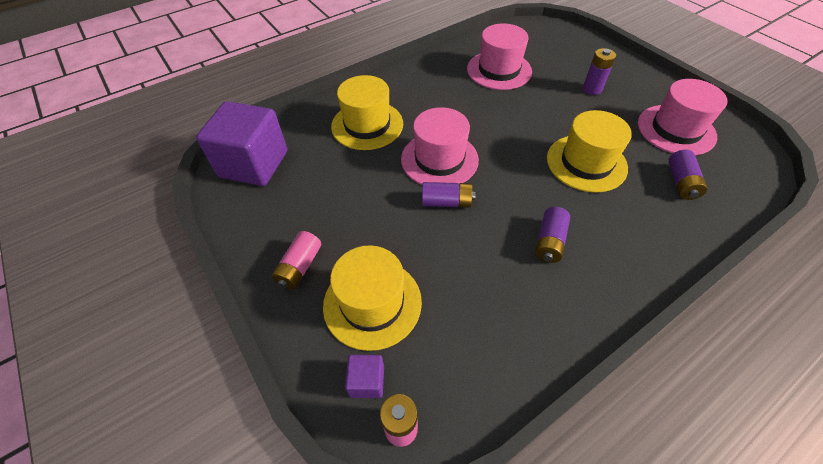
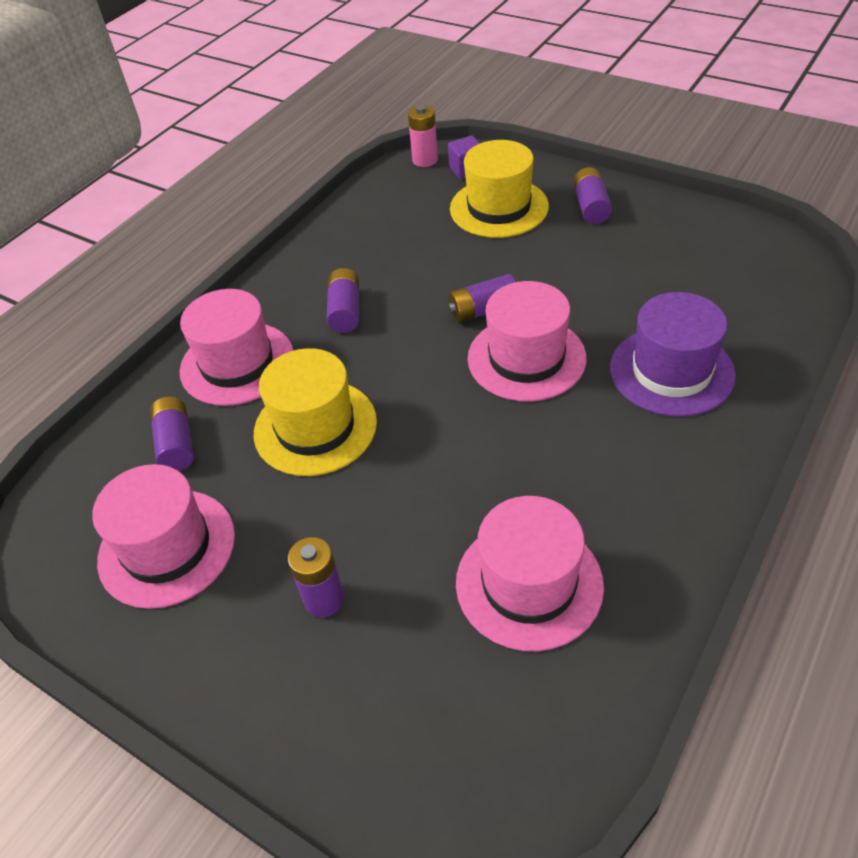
camera: 160 degrees right, 5 degrees down
(254, 164) = (759, 268): purple cube -> none
(299, 267) = (591, 206): pink battery -> purple battery
(367, 125) = (671, 371): yellow hat -> purple hat
(641, 227) = (237, 363): none -> pink hat

